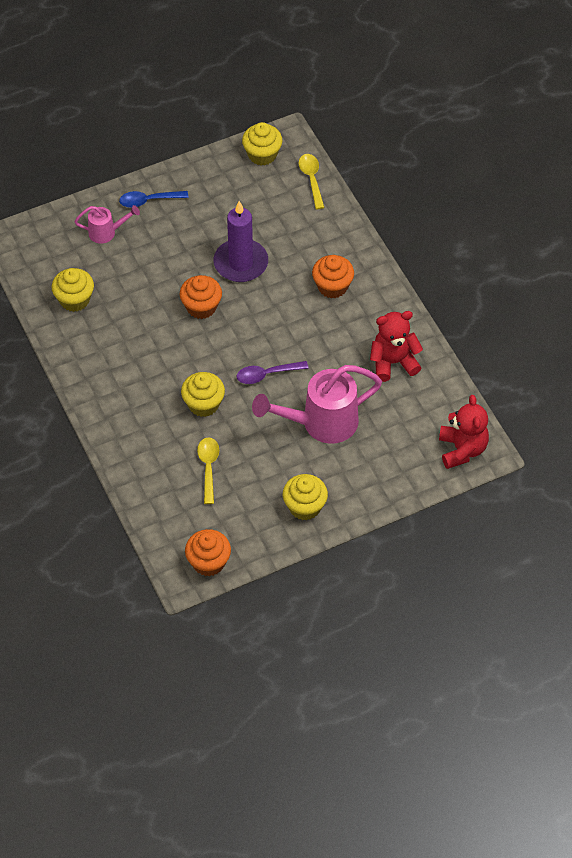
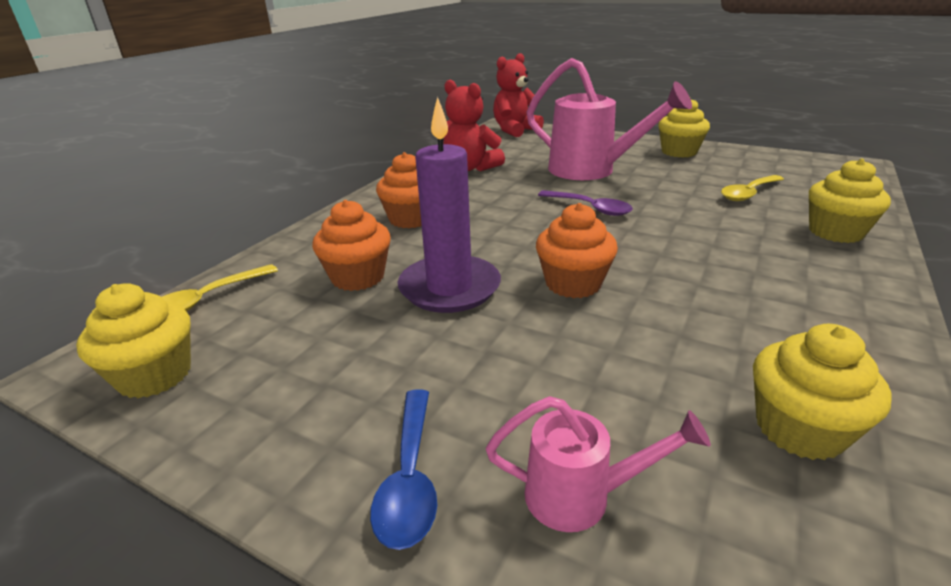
camera: 125 degrees left, 25 degrees down
(107, 232) = (581, 496): pink watering can -> pink watering can turned 135 degrees clockwise
(148, 201) = (409, 478): blue spoon -> blue spoon turned 45 degrees clockwise
(203, 404) = (695, 223): yellow cupcake -> yellow cupcake (835, 232)
(208, 562) = (816, 162): orange cupcake -> orange cupcake (358, 277)

